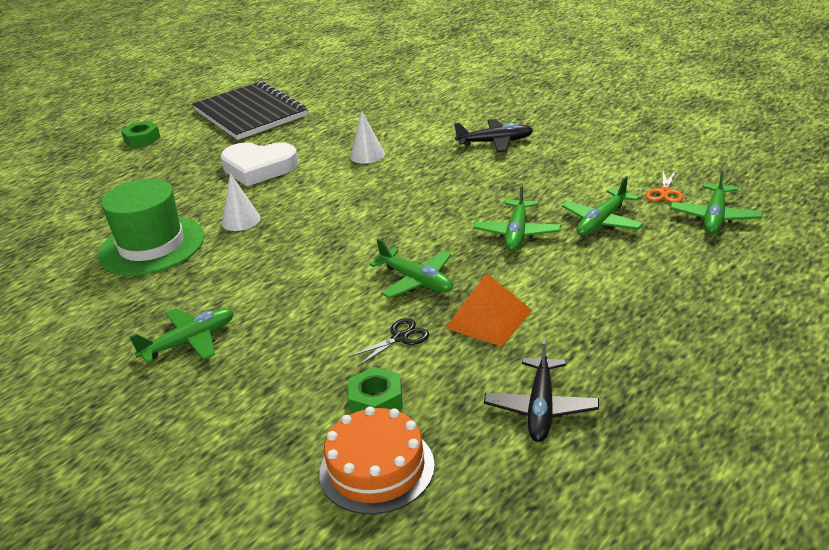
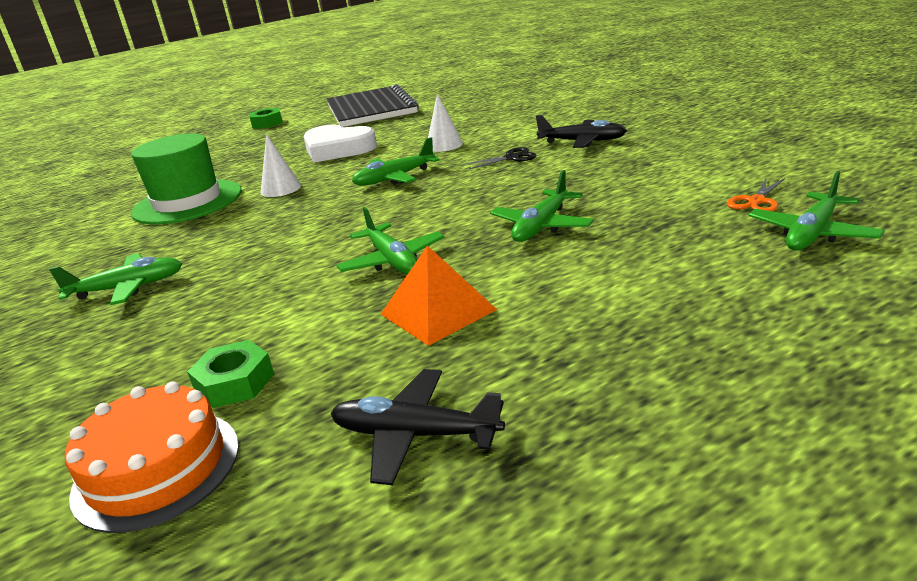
camera: 20 degrees right, 5 degrees down
(400, 338) = (323, 317): black scissors -> black scissors (512, 158)
(541, 408) = (415, 435): black plane -> black plane turned 75 degrees clockwise
(602, 222) = (653, 224): green plane -> green plane (394, 178)

